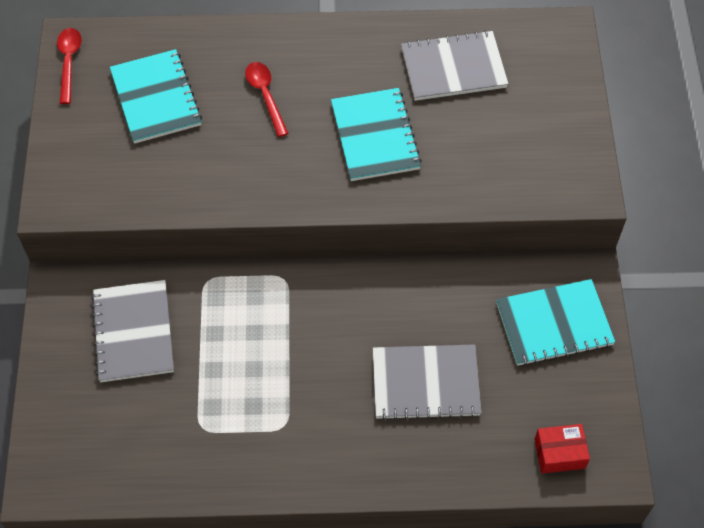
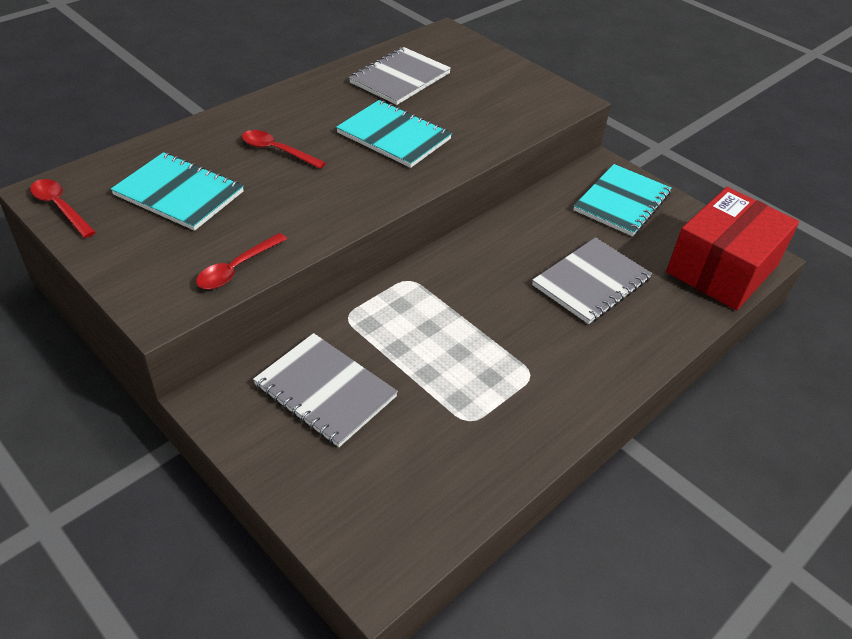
camera: 45 degrees left, 15 degrees down
(131, 198) = (237, 268): none -> red spoon
(559, 453) = (722, 268): red box -> red box, size x2.27

